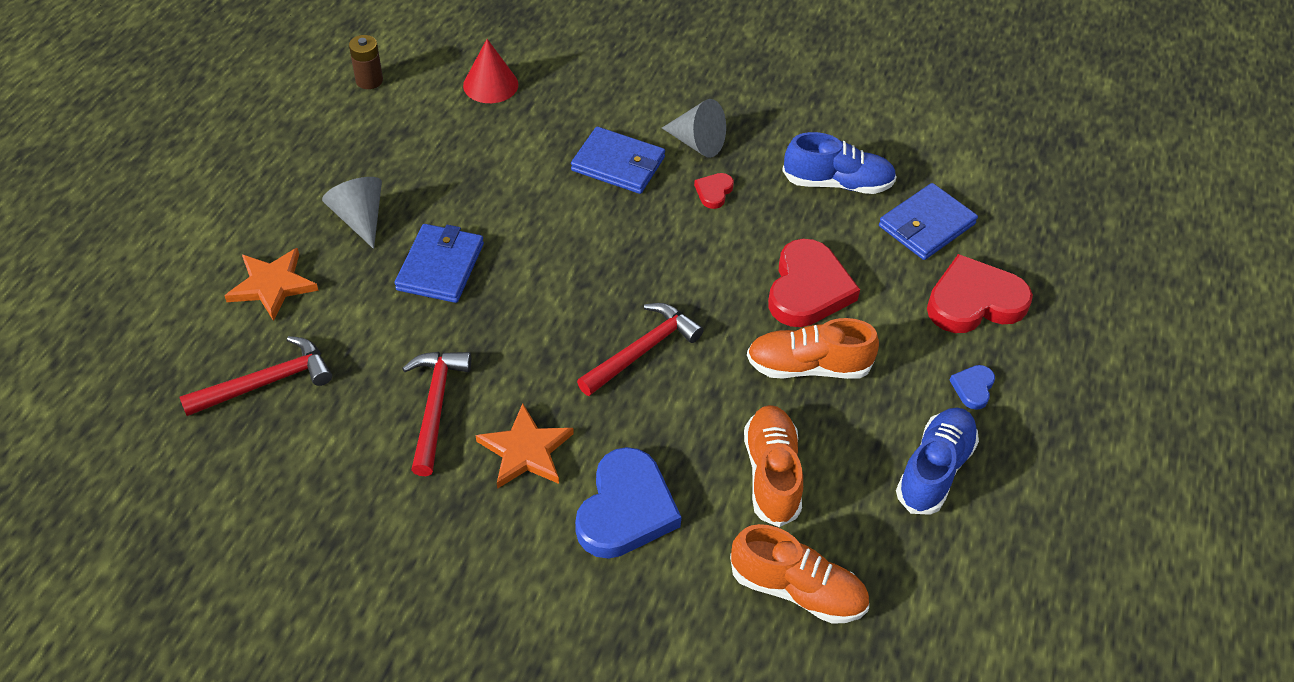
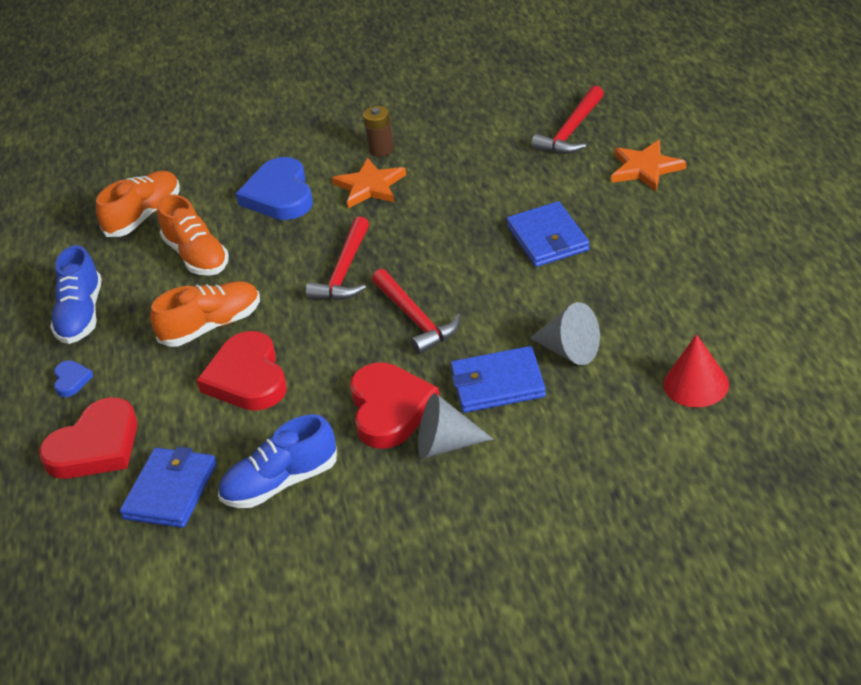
camera: 155 degrees right, 10 degrees down
(360, 219) = (648, 231): grey cone -> grey cone (569, 350)
(369, 80) = (803, 323): brown battery -> brown battery (381, 149)
(435, 406) = (452, 175): red hammer -> red hammer (415, 319)
(714, 192) = (390, 409): red heart -> red heart, size x2.16
(797, 589) = (144, 216): orange shoe -> orange shoe turned 135 degrees clockwise

